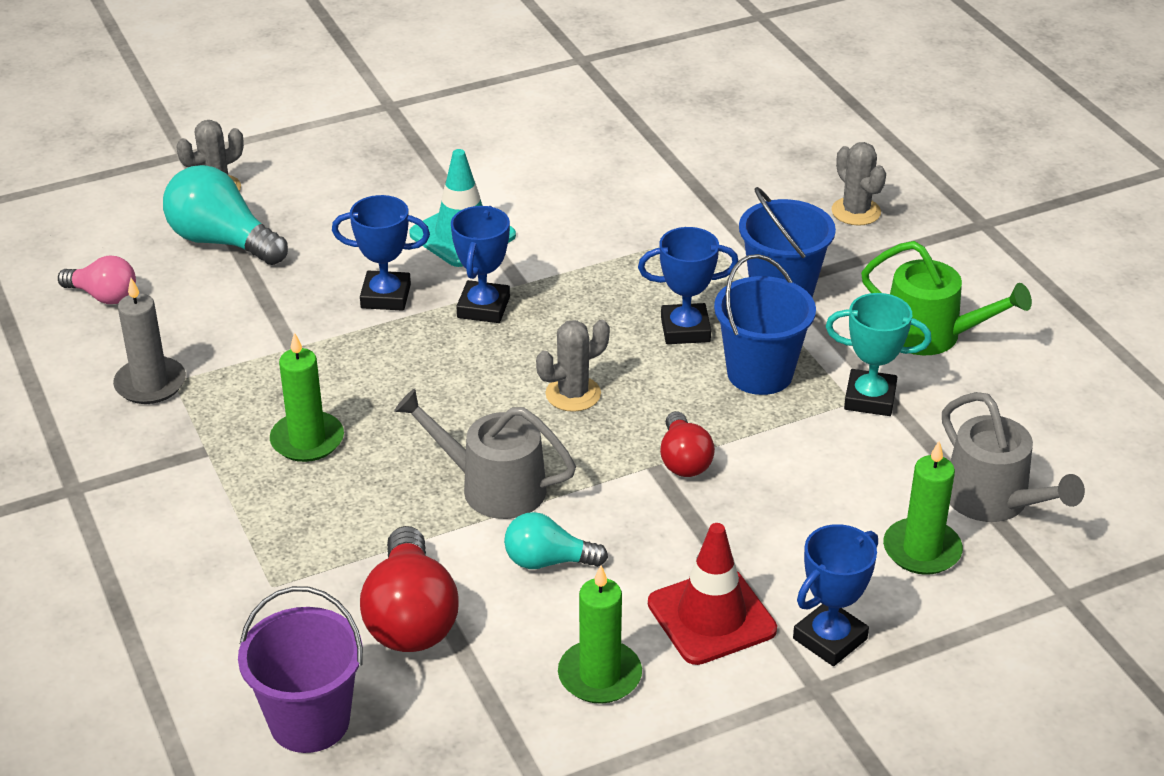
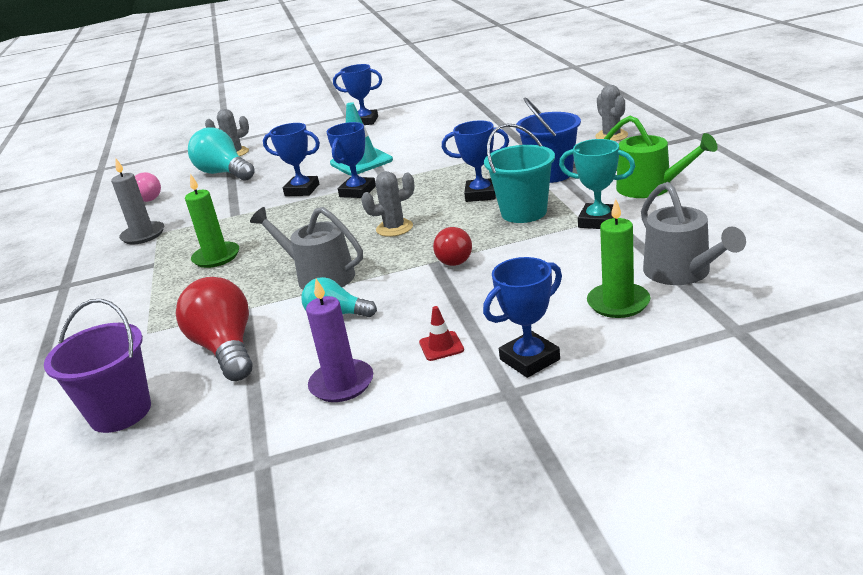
camera: 15 degrees right, 10 degrees down
(410, 617) = (226, 349): red light bulb -> red light bulb turned 150 degrees clockwise
(429, 126) = (365, 121): none -> blue trophy
(599, 675) = (341, 384): green candle -> purple candle
(711, 616) = (441, 346): red traffic cone -> red traffic cone, size x0.48
(759, 373) = (524, 212): blue bucket -> turquoise bucket

